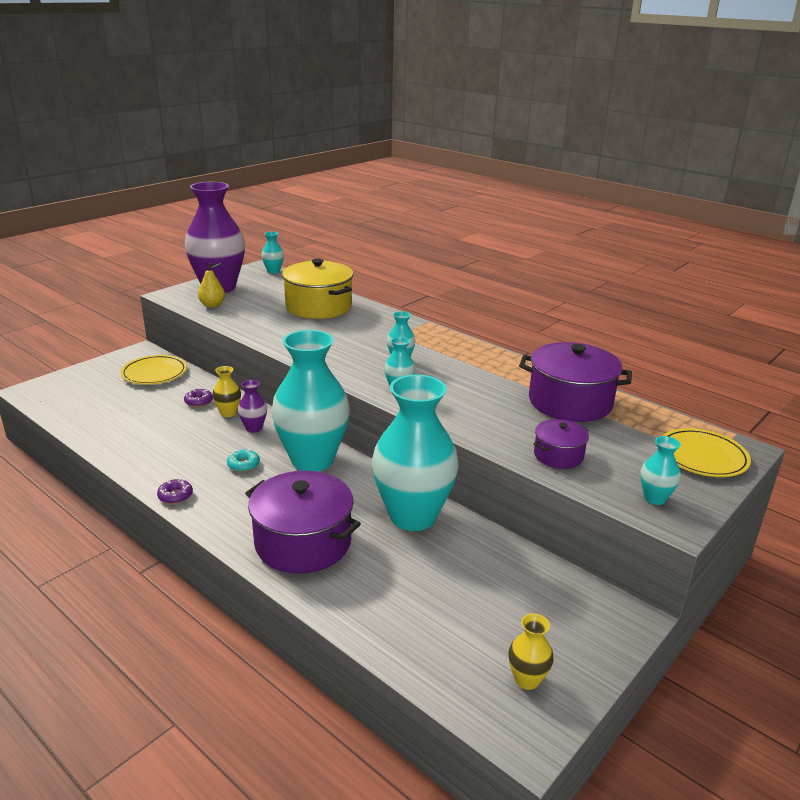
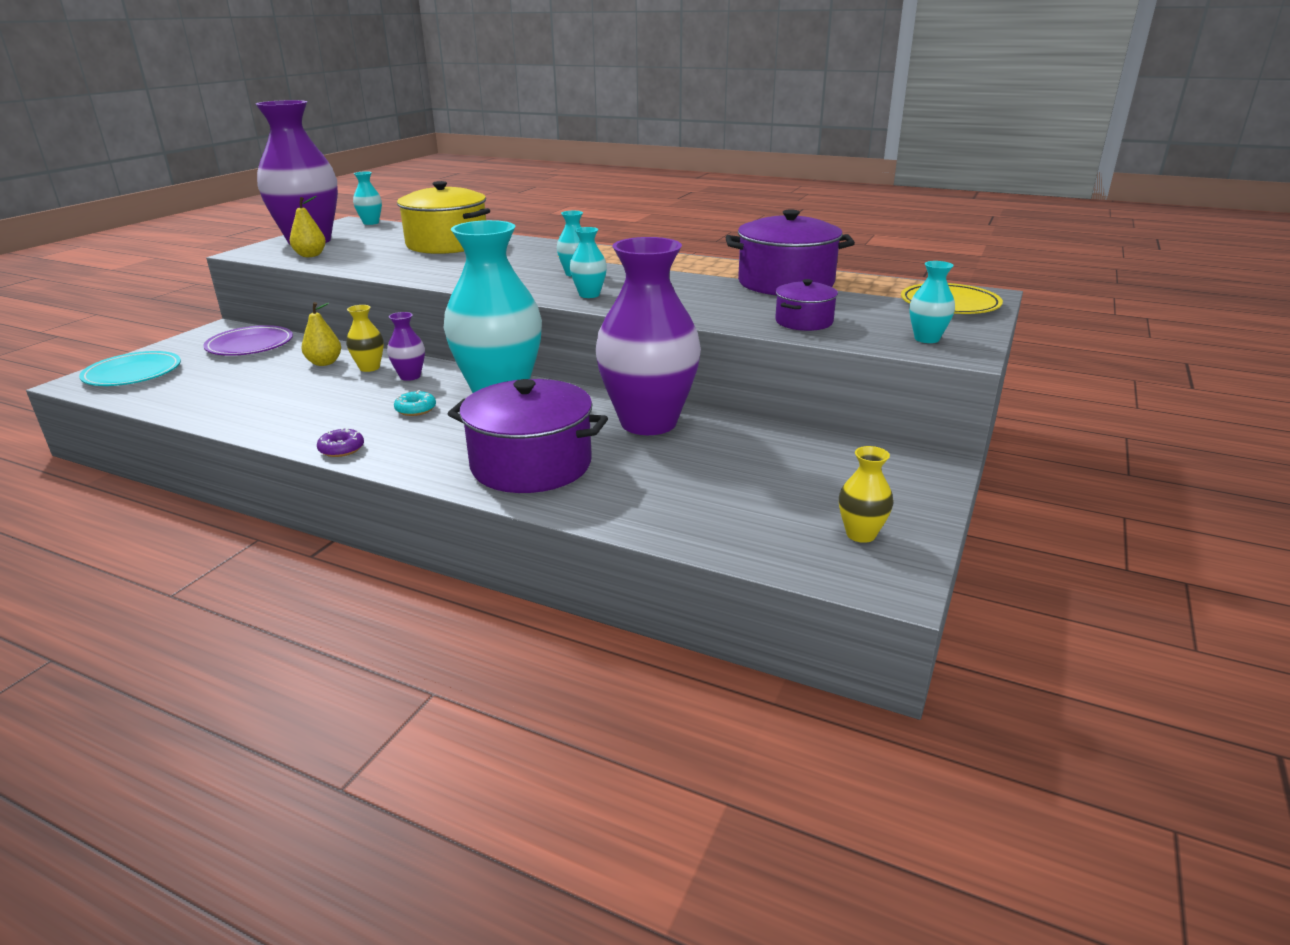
camera: 15 degrees left, 0 degrees up
(66, 389) = (133, 374): none -> turquoise plate
(154, 373) = (250, 345): yellow plate -> purple plate
(199, 401) = (324, 363): purple donut -> yellow pear
(413, 516) = (648, 423): turquoise vase -> purple vase

